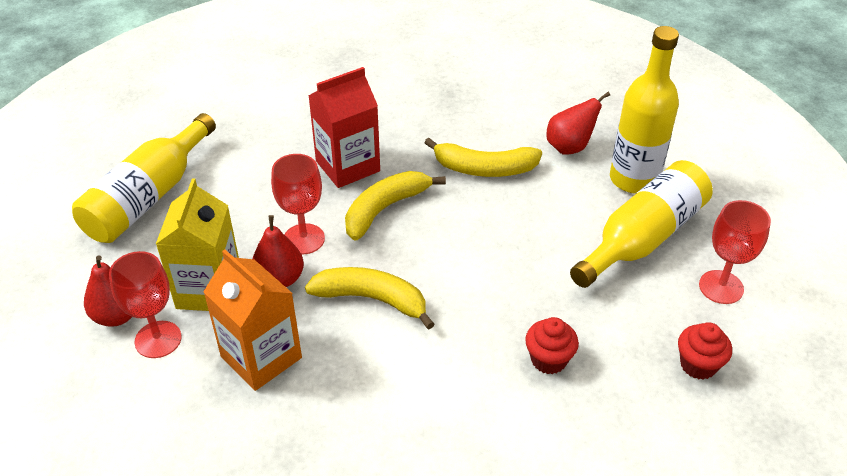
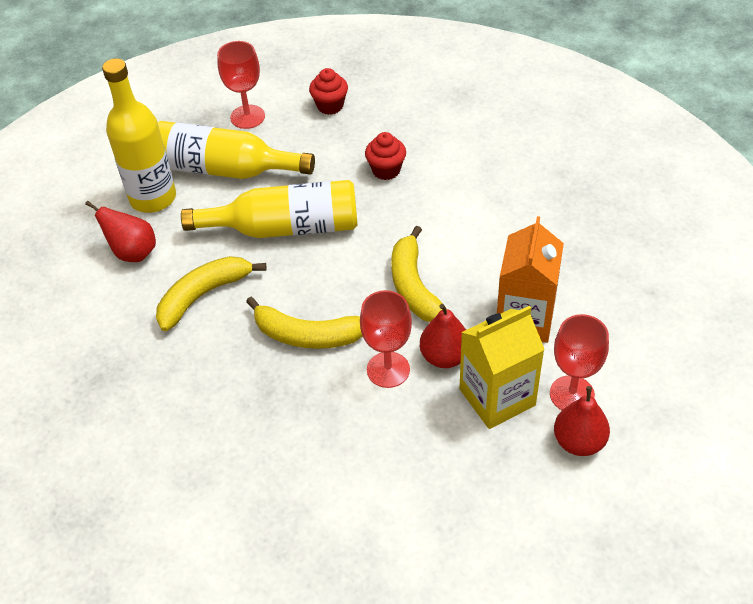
camera: 120 degrees left, 5 degrees up
(148, 197) = (436, 536): yellow bottle -> yellow bottle (285, 228)
(347, 166) = (269, 396): red carton -> none
(484, 169) = (203, 295): yellow banana -> yellow banana turned 105 degrees counterclockwise

